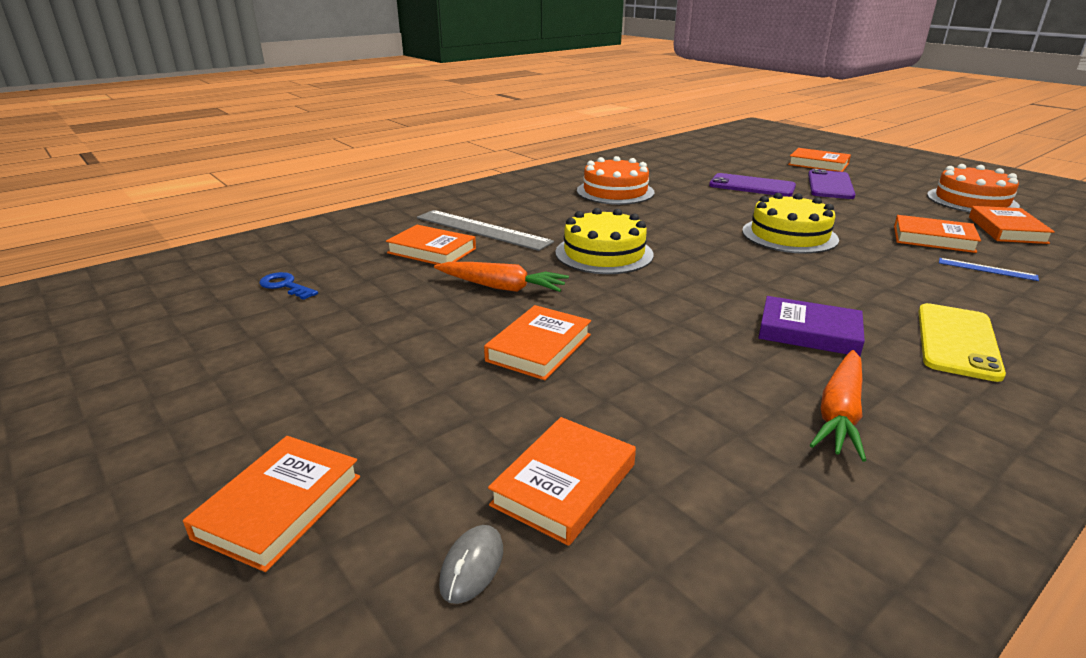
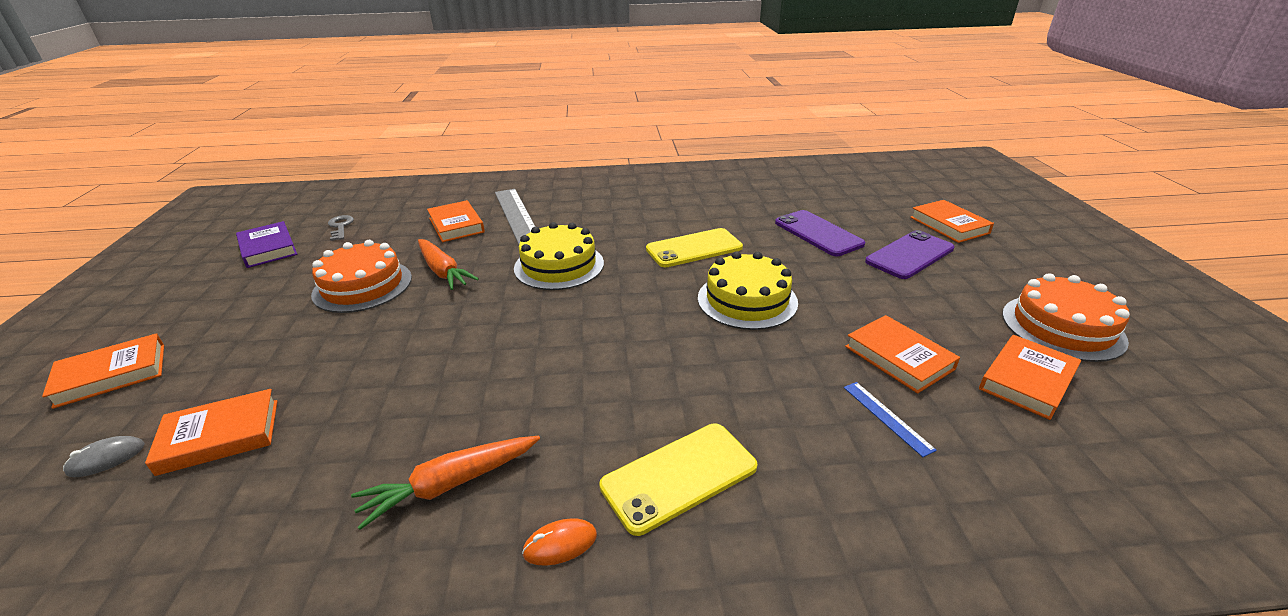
camera: 35 degrees right, 5 degrees up
(285, 286) = (340, 227): blue key -> grey key
(539, 348) = (379, 330): orange book -> none
(615, 191) = (678, 206): orange cake -> orange cake (363, 286)
(687, 215) = (694, 248): none -> yellow phone
(809, 332) = (570, 403): purple book -> purple book (268, 248)
(976, 407) = (560, 544): none -> orange mouse

